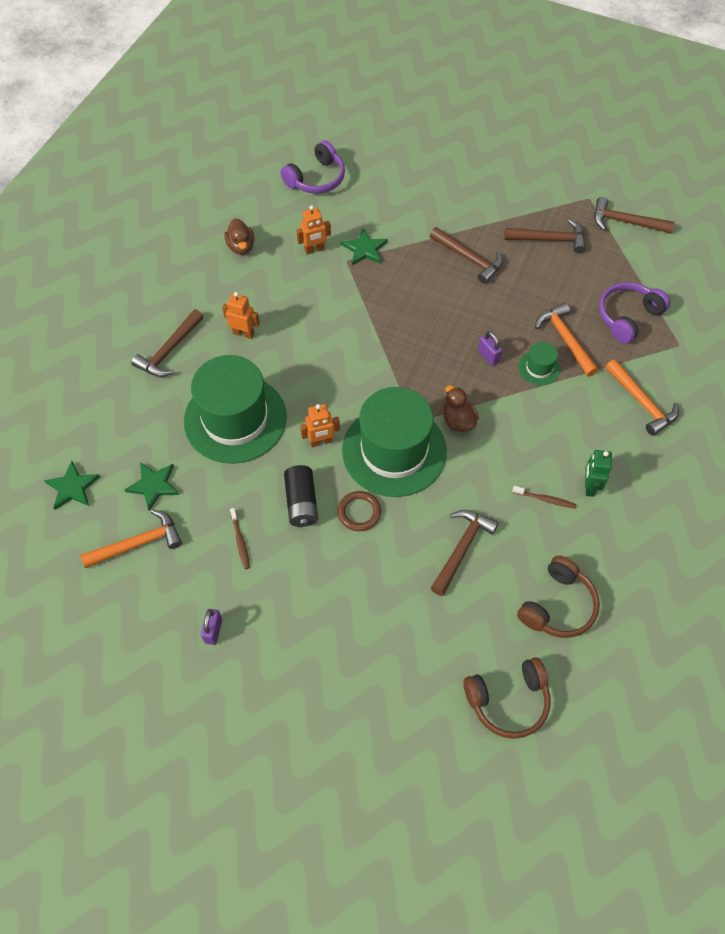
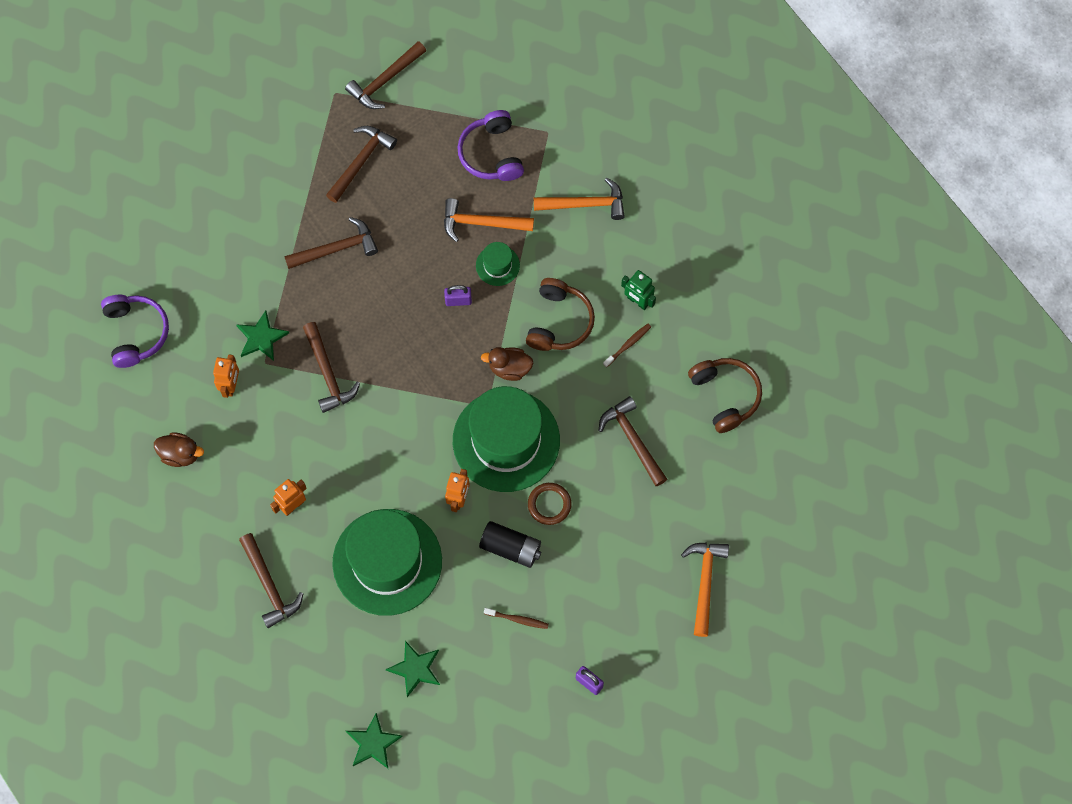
camera: 60 degrees left, 10 degrees up
(138, 543) = (467, 709): orange hammer -> orange hammer (704, 583)
(366, 302) = (328, 373): none -> brown hammer
(508, 700) = (778, 482): brown headphones -> brown headphones (559, 322)

